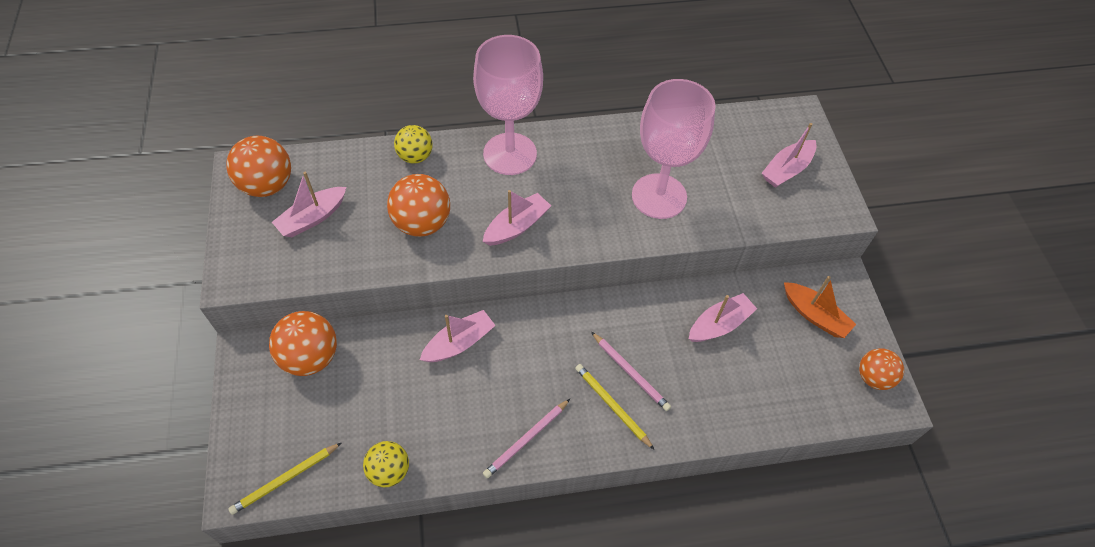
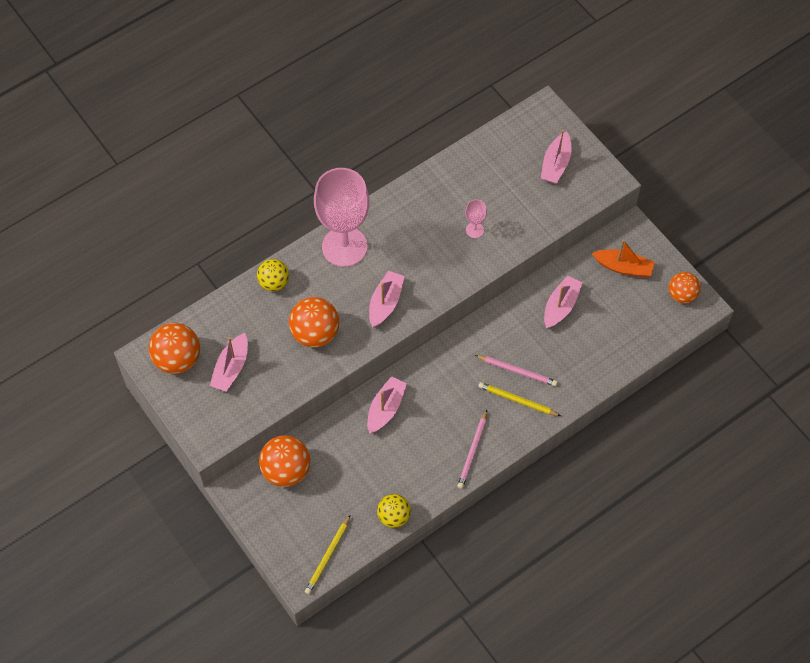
camera: 25 degrees left, 5 degrees up
(659, 196) = (474, 230): pink goblet -> pink goblet, size x0.40

